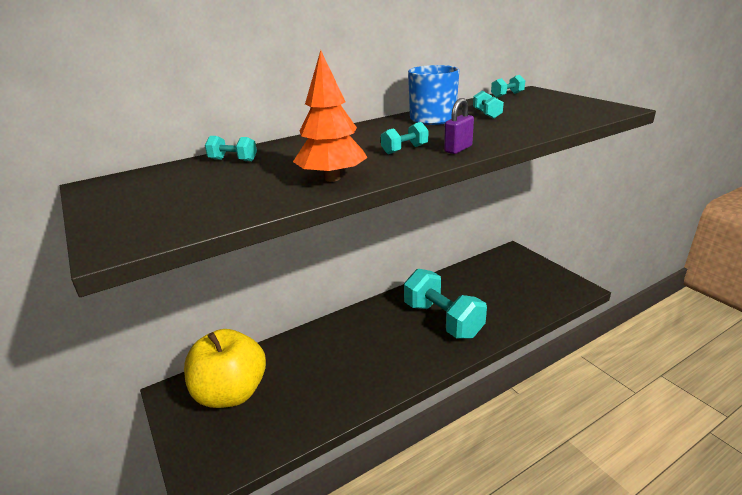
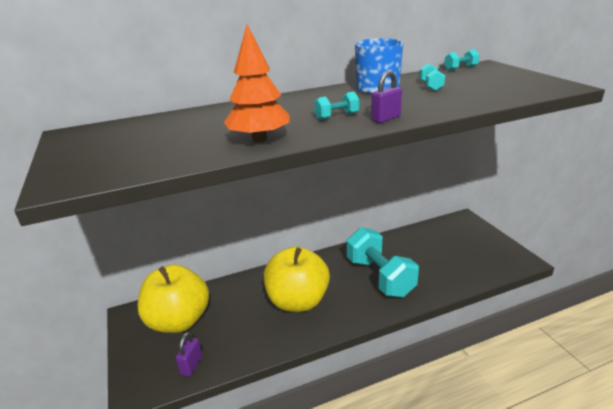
camera: 10 degrees right, 0 degrees up
(233, 160) = (185, 118): turquoise dumbbell -> none
(259, 440) = (191, 365): none -> purple padlock
(361, 355) = (298, 301): none -> yellow apple

